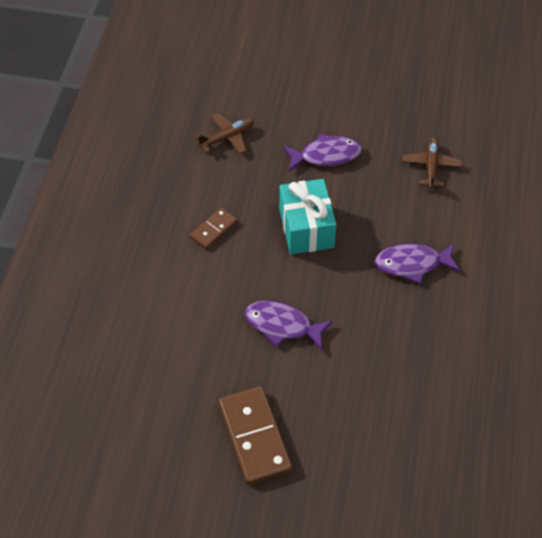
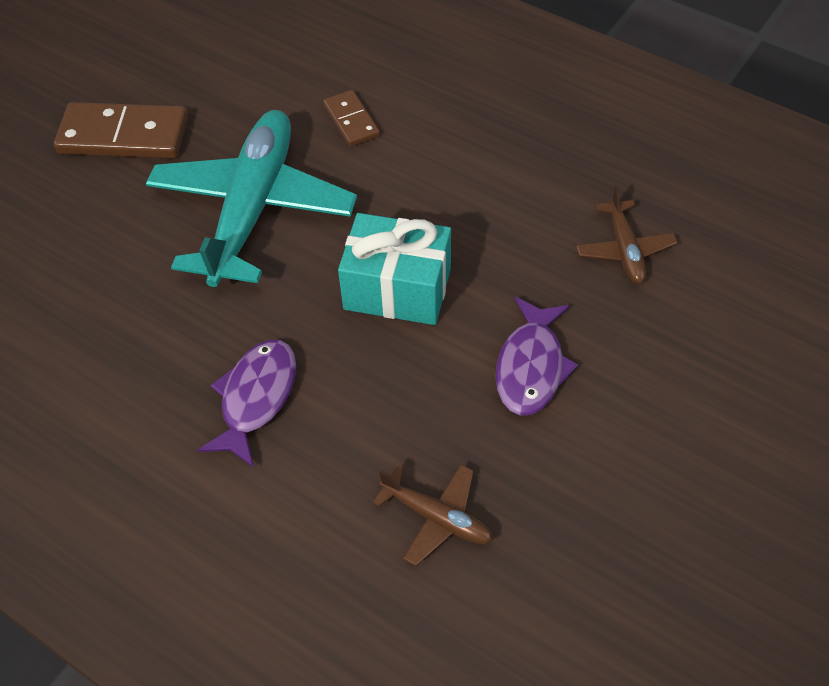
camera: 115 degrees right, 0 degrees up
(213, 230) = (451, 183): brown domino -> brown domino (351, 121)
(282, 325) = (253, 208): purple fish -> turquoise plane

